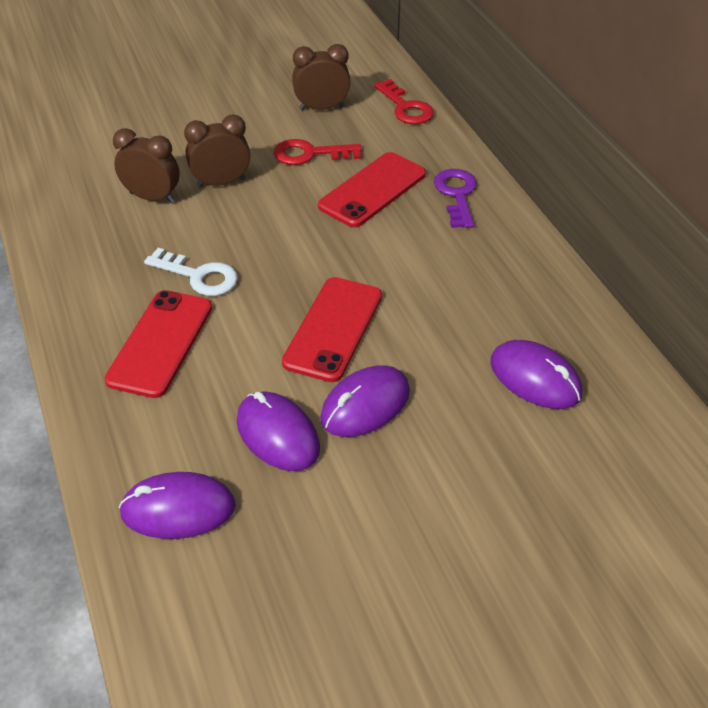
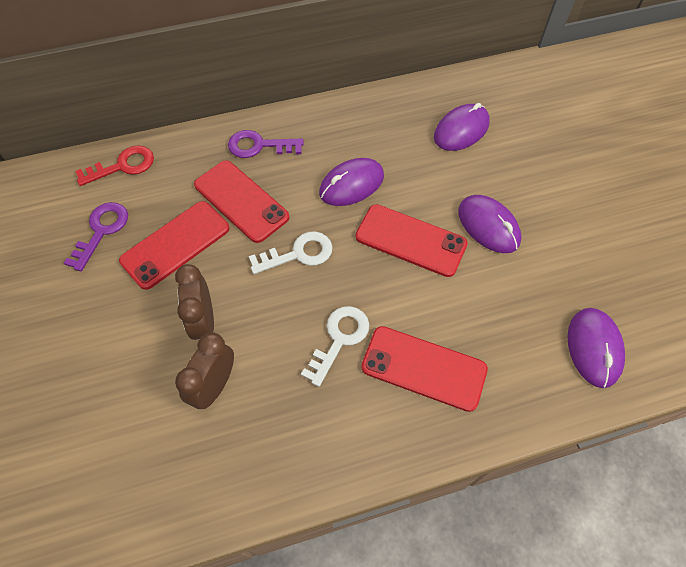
camera: 85 degrees left, 15 degrees up
(277, 435) = (519, 282): purple mouse -> purple mouse (351, 184)
(306, 238) = (298, 254): none -> white key
(310, 154) = (176, 244): red key -> red phone
(322, 108) = (101, 231): brown clock -> purple key

